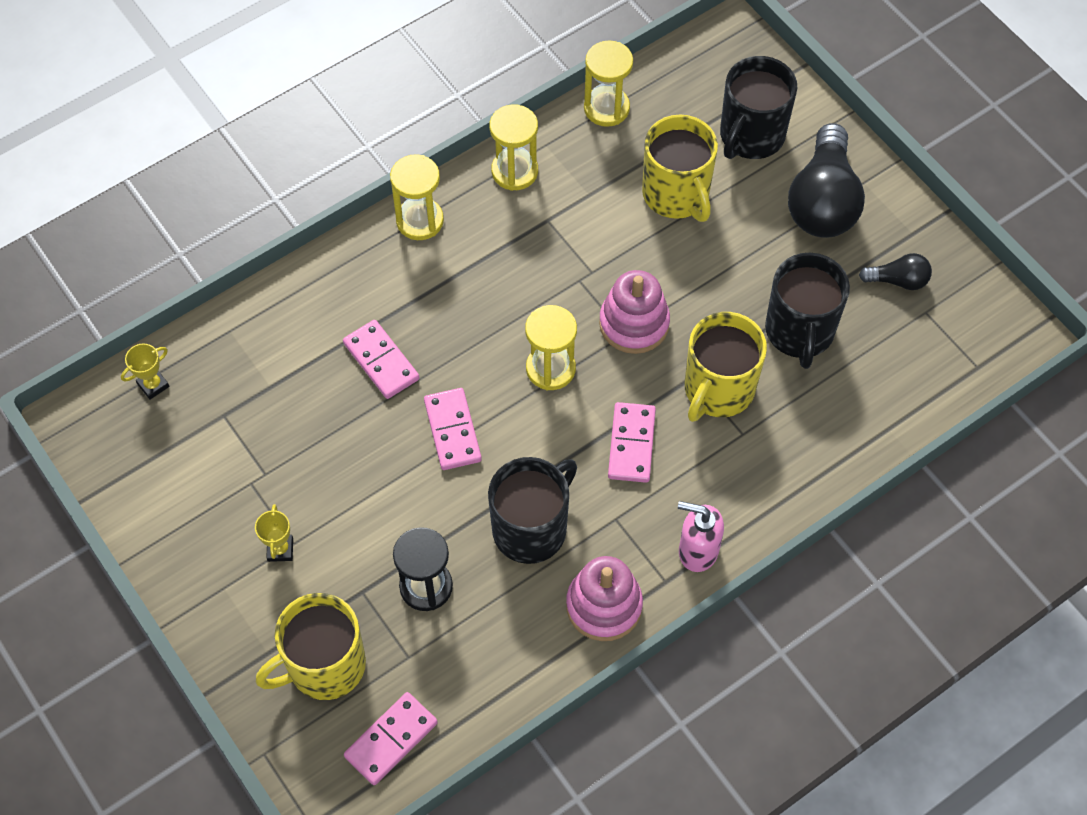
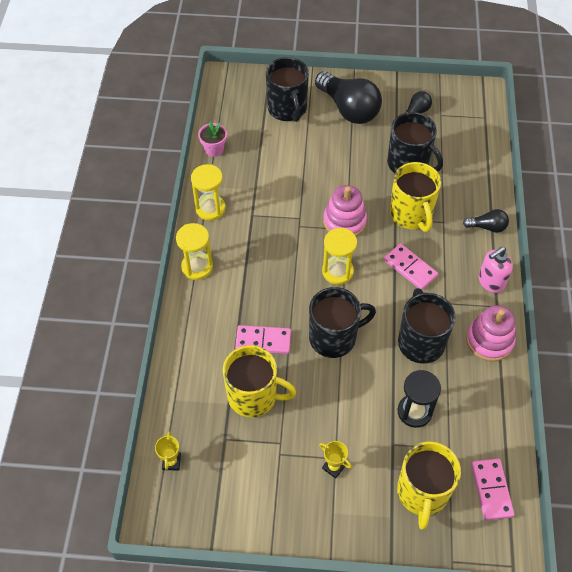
camera: 50 degrees left, 5 degrees down
(452, 431) = (334, 337): pink domino -> black mug
(606, 108) = (214, 149): yellow hourglass -> pink flower pot
(676, 194) = (290, 157): yellow mug -> yellow mug (254, 396)
(784, 490) = (487, 227): none -> black light bulb

